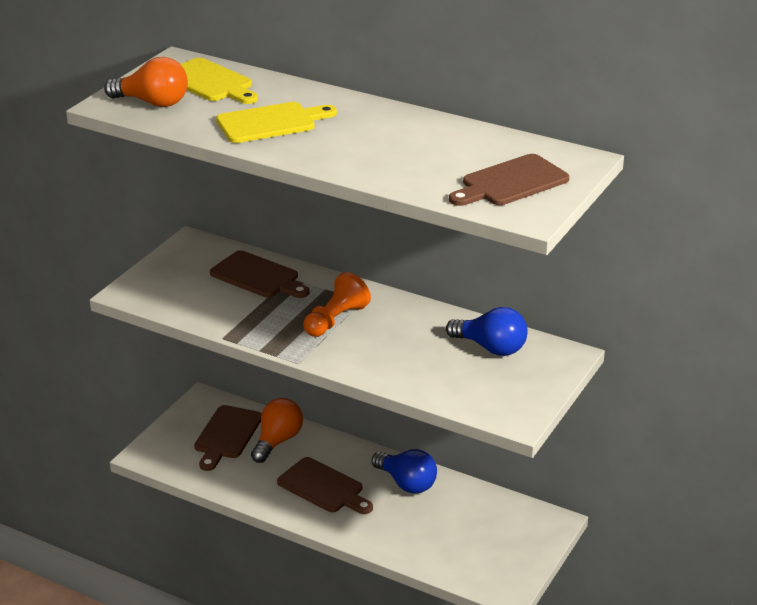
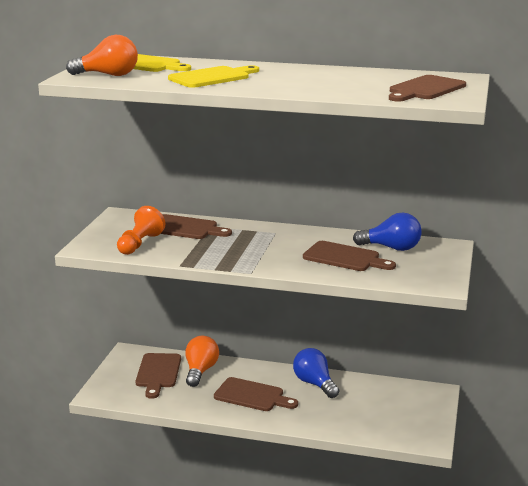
camera: 15 degrees left, 10 degrees down
(335, 320) = (263, 245): orange pawn -> orange pawn (140, 244)
(406, 483) = (314, 384): blue light bulb -> blue light bulb turned 150 degrees counterclockwise
(423, 355) = (345, 258): none -> brown cutting board

